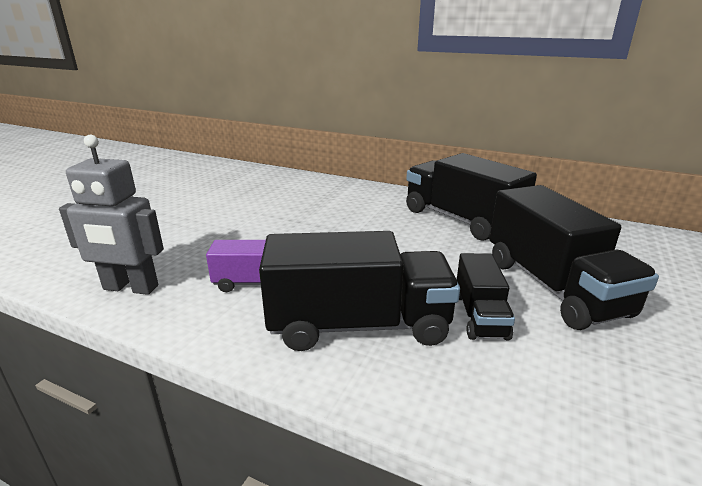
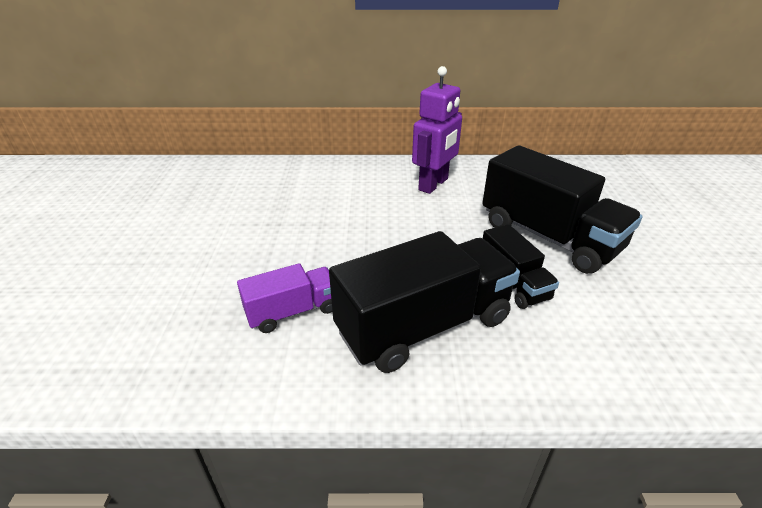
camera: 25 degrees left, 10 degrees up
(130, 288) = (151, 363): grey robot -> none
(461, 220) = (433, 184): black truck -> purple robot

